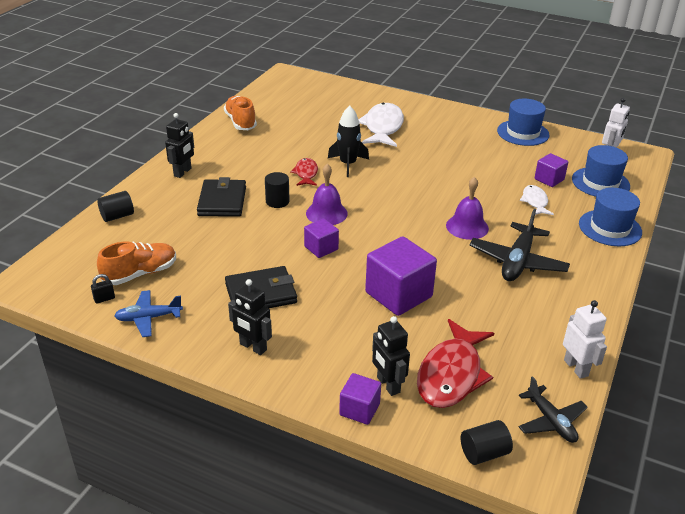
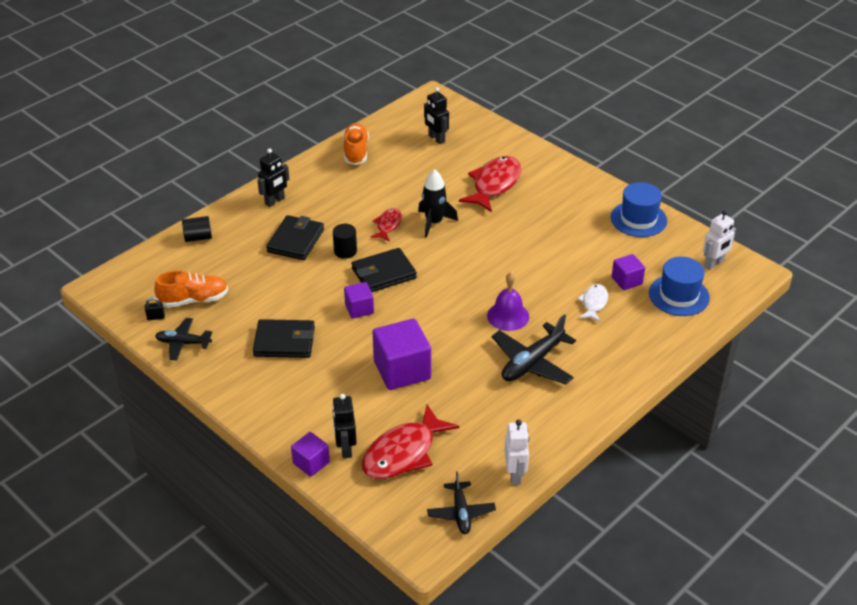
camera: 20 degrees right, 5 degrees up
(148, 318) = (183, 343): blue plane -> black plane
(253, 347) = (254, 389): black robot -> black robot (436, 139)
(326, 213) = (383, 273): purple bell -> black wallet
(382, 127) = (494, 184): white fish -> red fish
(484, 453) = (389, 523): black cylinder -> none
(610, 228) = (649, 348): blue hat -> none

